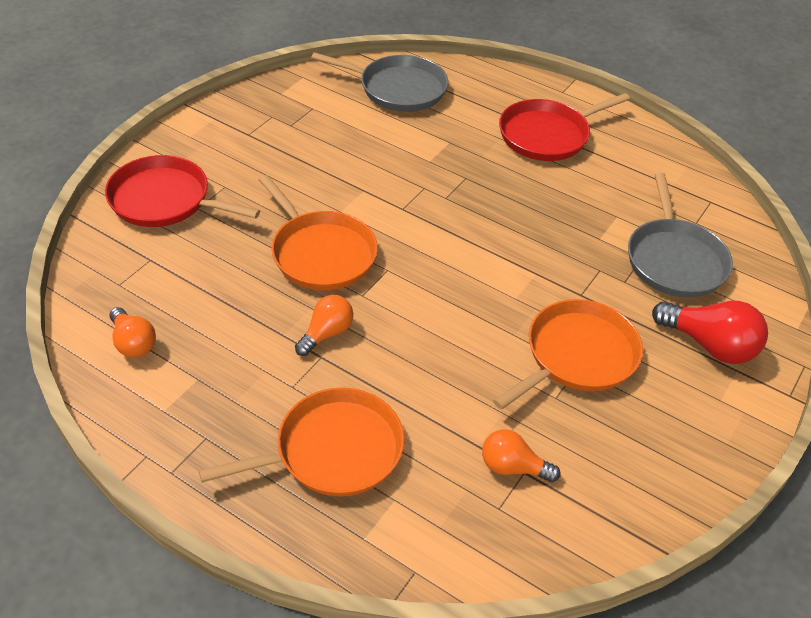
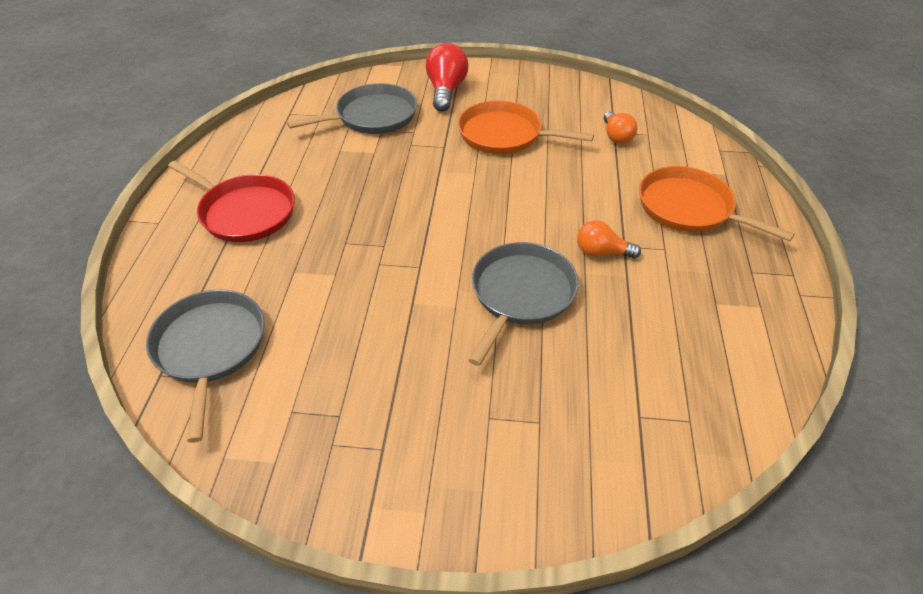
camera: 115 degrees left, 0 degrees up
(133, 343) = (732, 364): orange light bulb -> none
(165, 200) = (552, 460): red pan -> none
(320, 253) = (521, 294): orange pan -> grey pan

